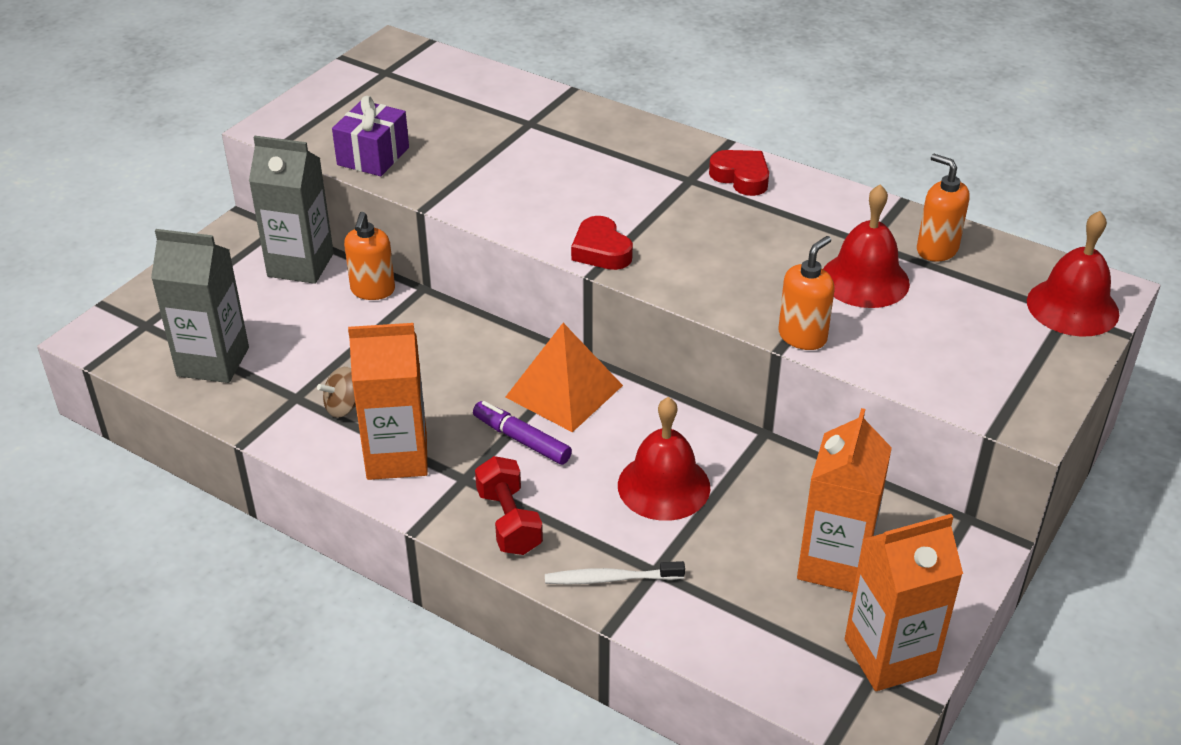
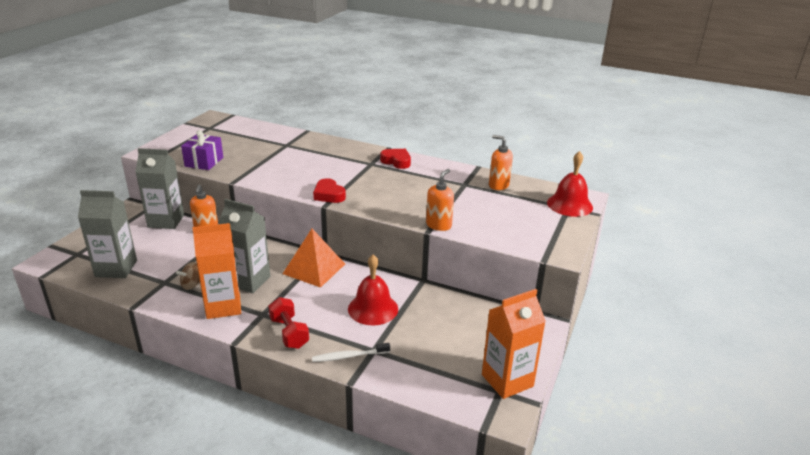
camera: 10 degrees left, 10 degrees down
(443, 407) = (248, 281): none -> grey carton
(522, 440) = (293, 293): purple marker -> none
(834, 563) = (469, 338): orange carton -> none
(865, 280) = (466, 199): red bell -> none

